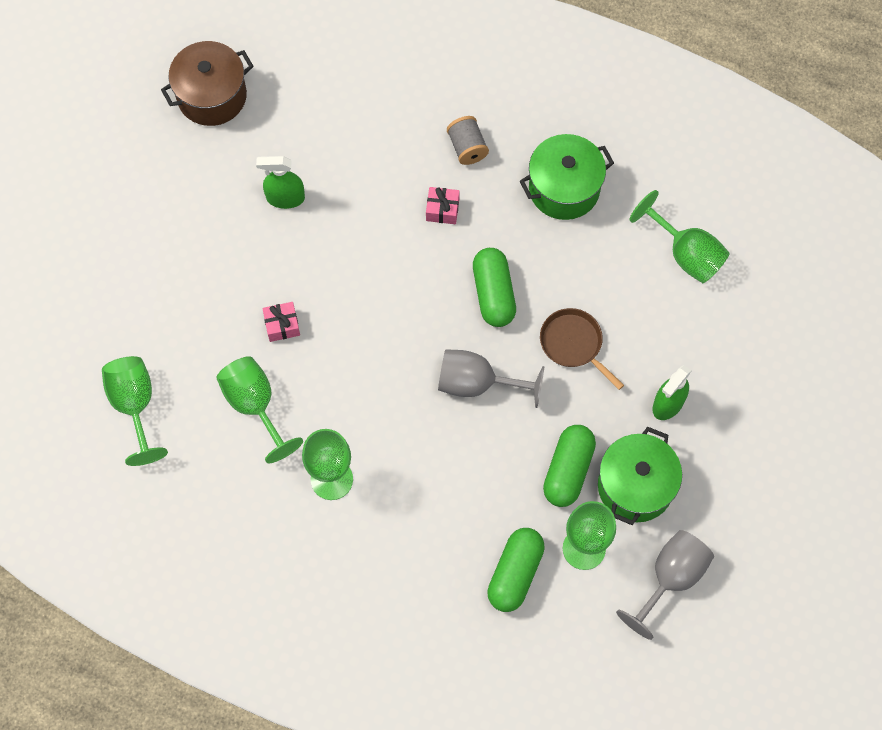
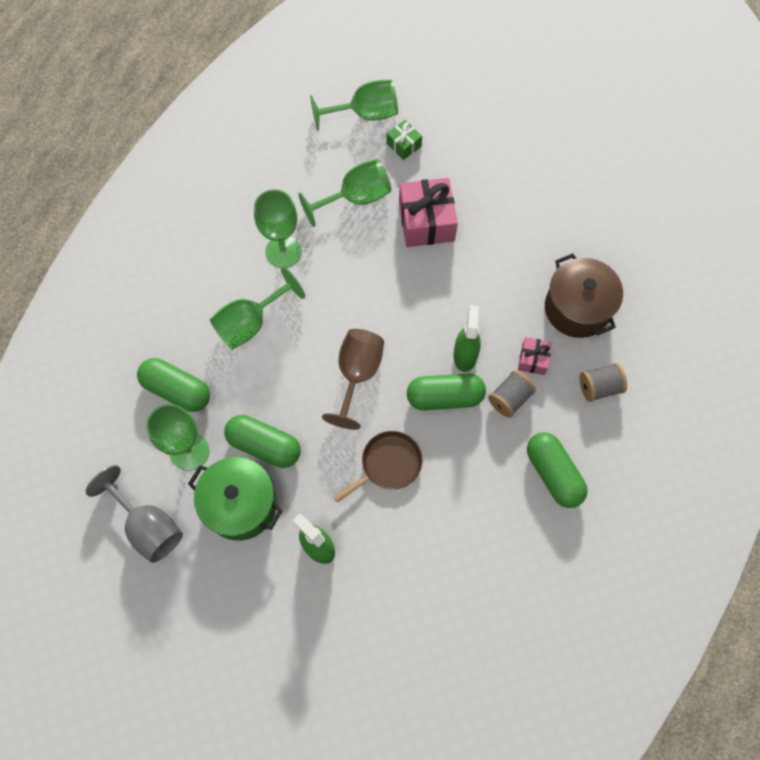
camera: 95 degrees right, 0 degrees up
(178, 357) = (404, 145): none -> green gift
(212, 96) = (650, 177): brown pot -> brown pot (577, 308)
(282, 325) = (426, 221): pink gift -> pink gift, size x1.93
(285, 198) = (548, 230): green spray bottle -> green spray bottle (465, 355)
(477, 383) = (357, 374): grey goblet -> brown goblet
(488, 231) = (509, 398): none -> grey spool
(564, 189) = (553, 474): green pot -> green capsule
(685, 253) = (477, 587): green goblet -> green goblet (250, 323)

